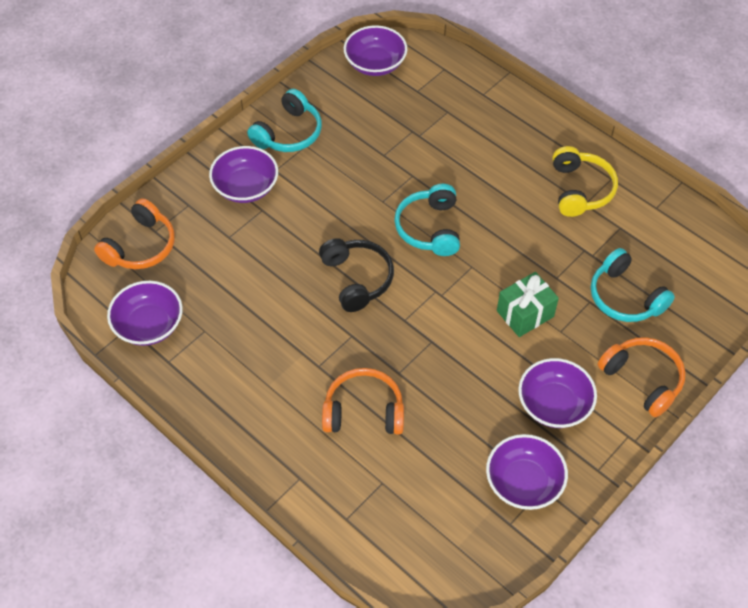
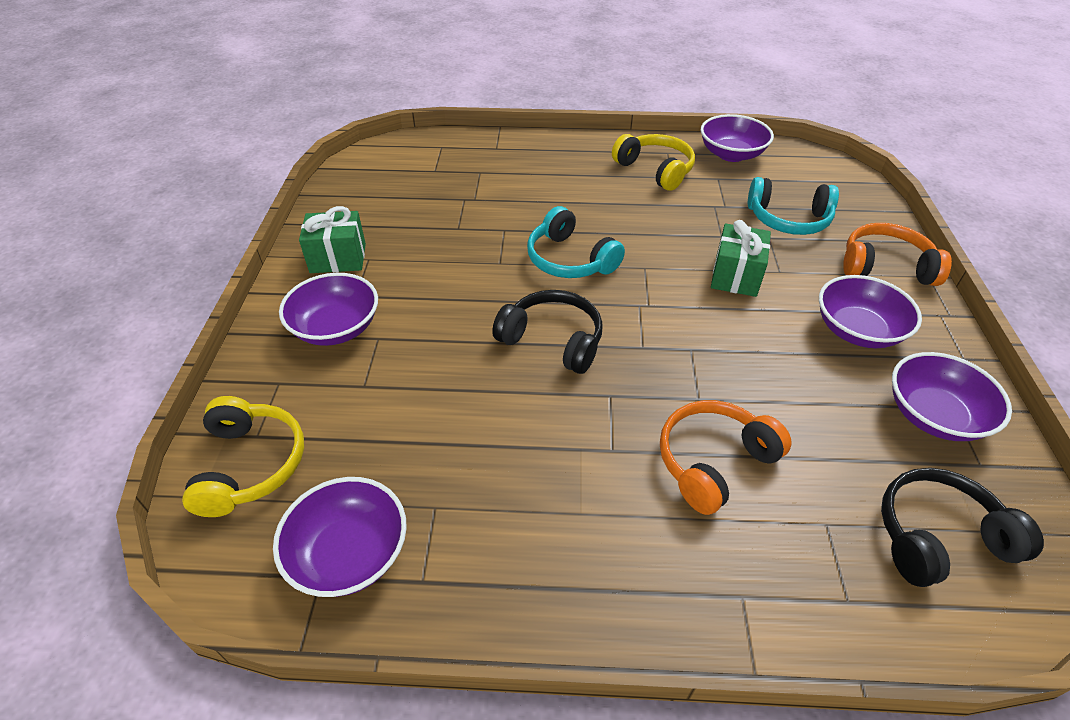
camera: 40 degrees left, 10 degrees down
(141, 246) = (251, 465): orange headphones -> yellow headphones
(289, 133) = (338, 258): turquoise headphones -> green gift
(375, 64) = (372, 169): purple bowl -> purple bowl (731, 154)
(431, 532) = (938, 536): none -> black headphones

